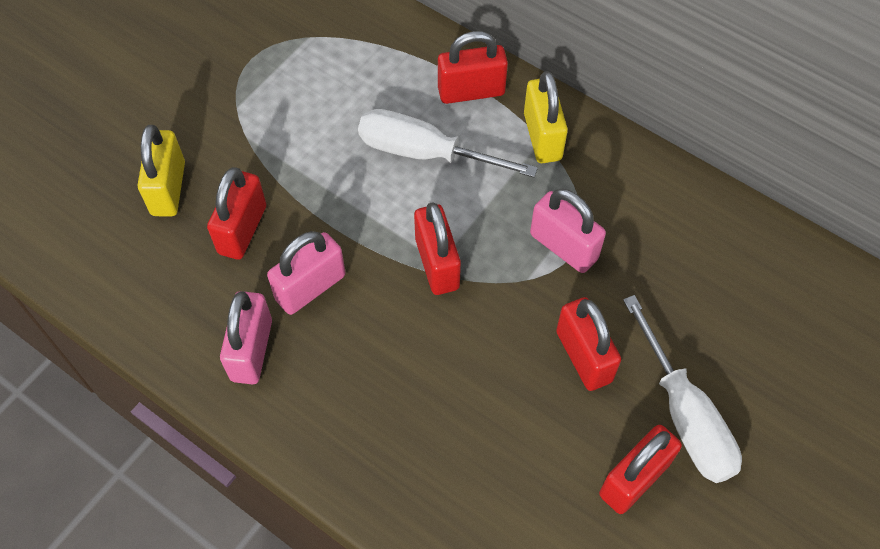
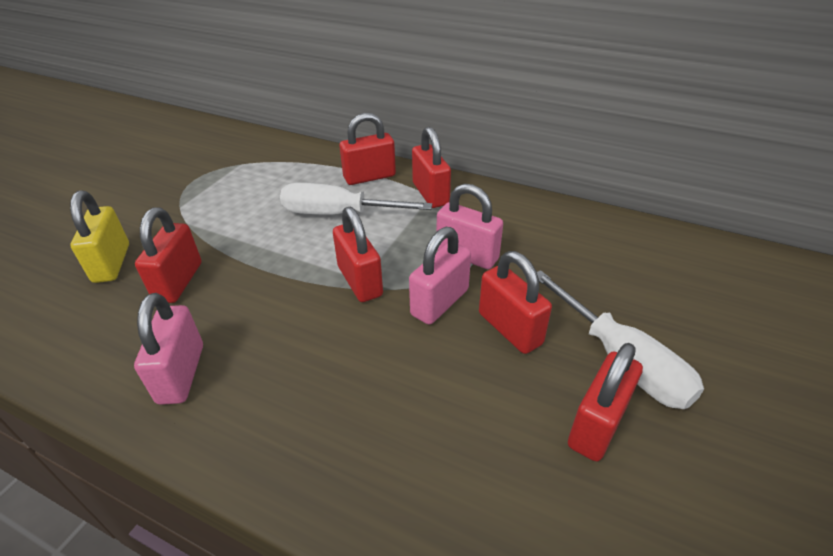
camera: 10 degrees left, 20 degrees down
(310, 287) = (243, 314): pink padlock -> pink padlock (440, 302)
(542, 136) = (430, 194): yellow padlock -> red padlock

